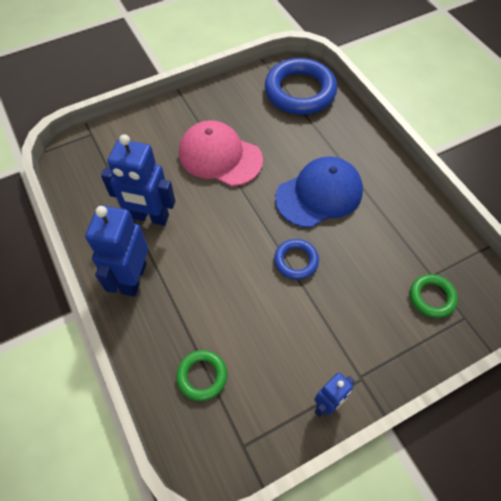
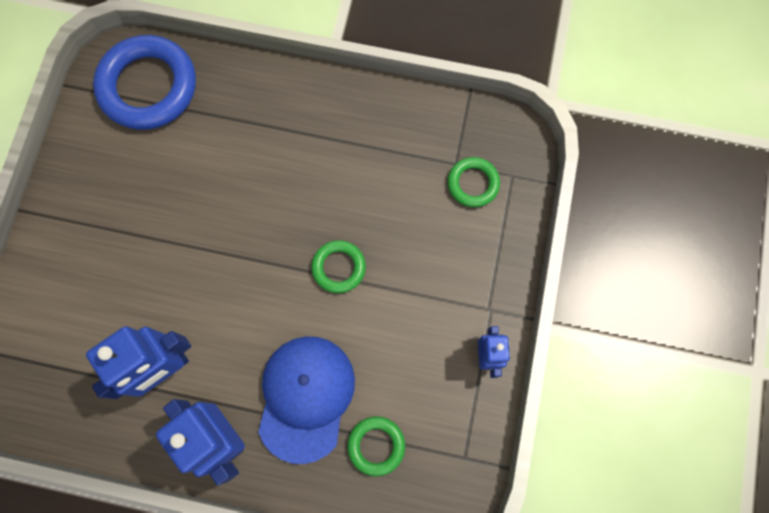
camera: 50 degrees left, 15 degrees up
(220, 156) = (155, 239): pink cap -> none
(296, 261) = (338, 267): blue ring -> green ring
(319, 194) = (289, 182): blue cap -> blue cap (305, 397)

